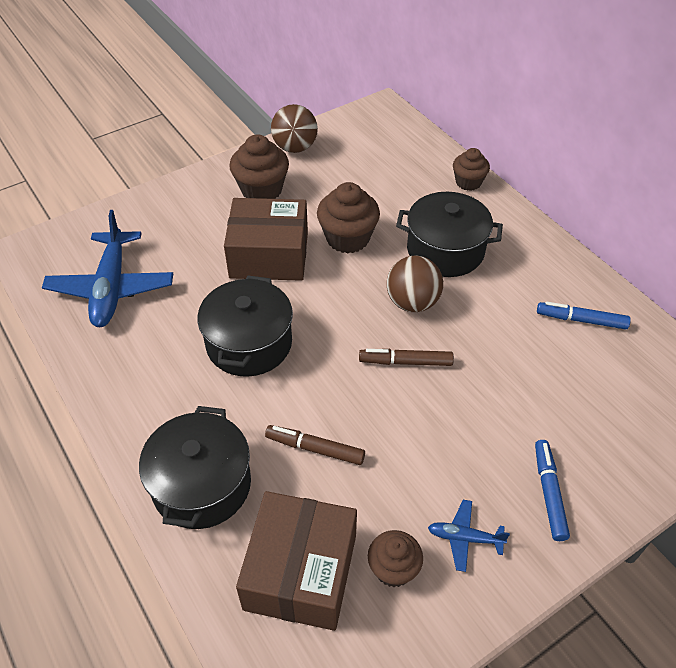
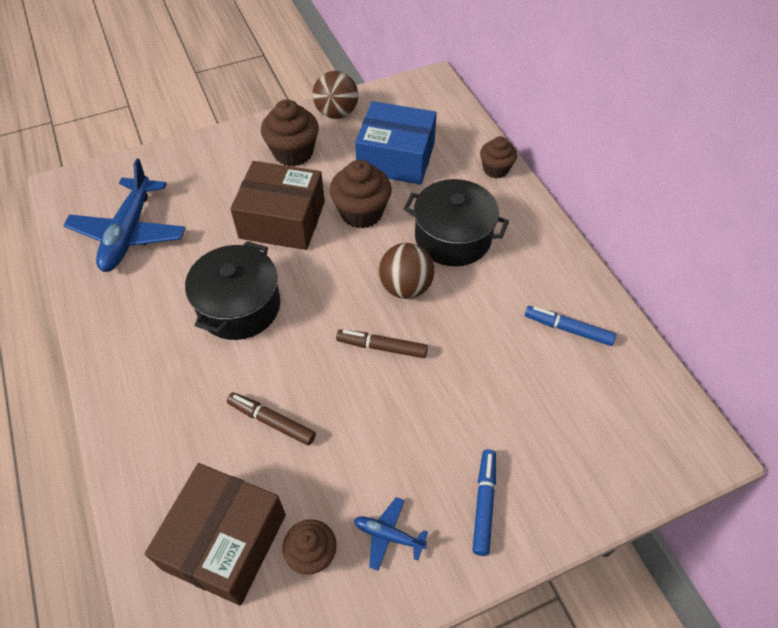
camera: 10 degrees right, 5 degrees up
(201, 485) = (158, 440): black pot -> none
(367, 183) = (396, 158): none -> blue box

